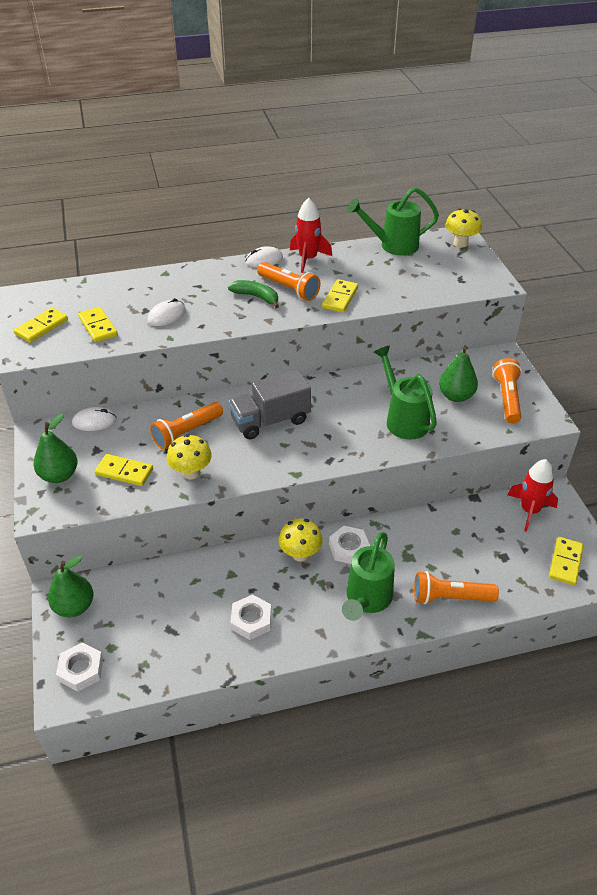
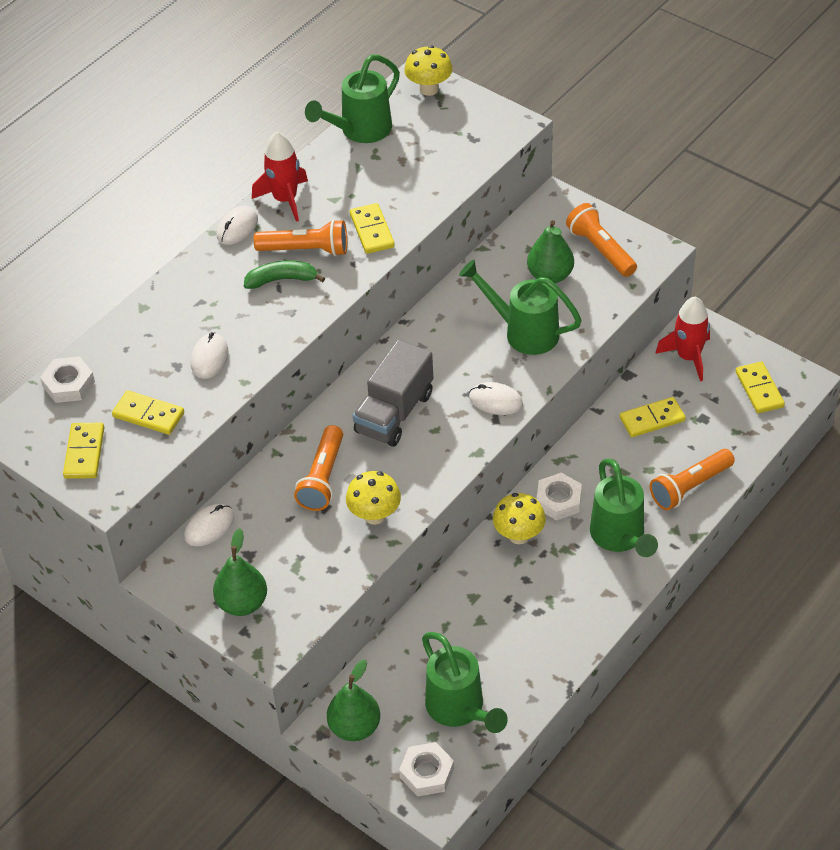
camera: 35 degrees left, 5 degrees up
(124, 472) = (306, 557): yellow domino -> yellow domino (652, 419)
(146, 642) = (459, 709): none -> green watering can
(251, 620) = (535, 625): white nut -> white nut (68, 384)
(341, 449) = (495, 401): none -> white mouse

